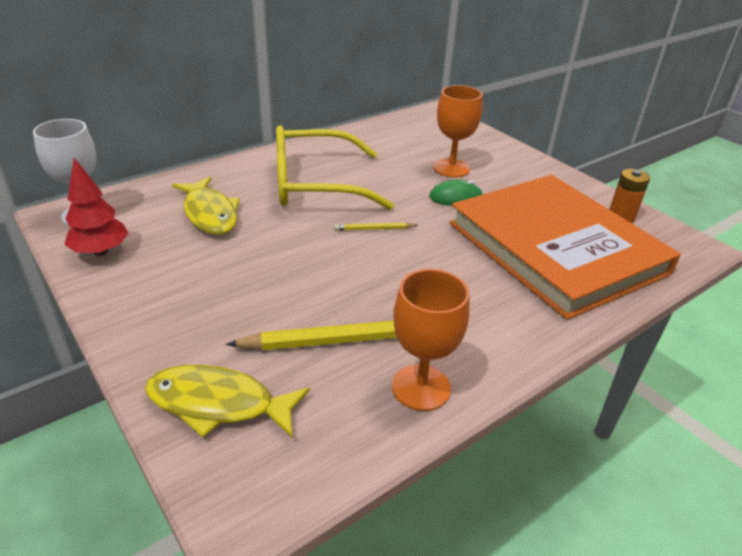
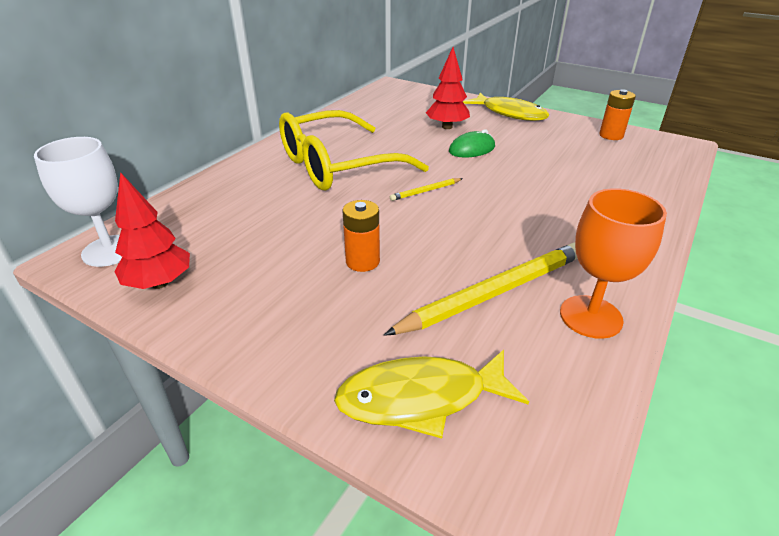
camera: 20 degrees left, 0 degrees up
(209, 214) = (253, 216): yellow fish -> yellow fish (510, 113)
(265, 278) = (362, 261): none -> orange battery
(451, 168) = (447, 127): orange goblet -> red tree
(555, 248) = (587, 170): orange book -> none

